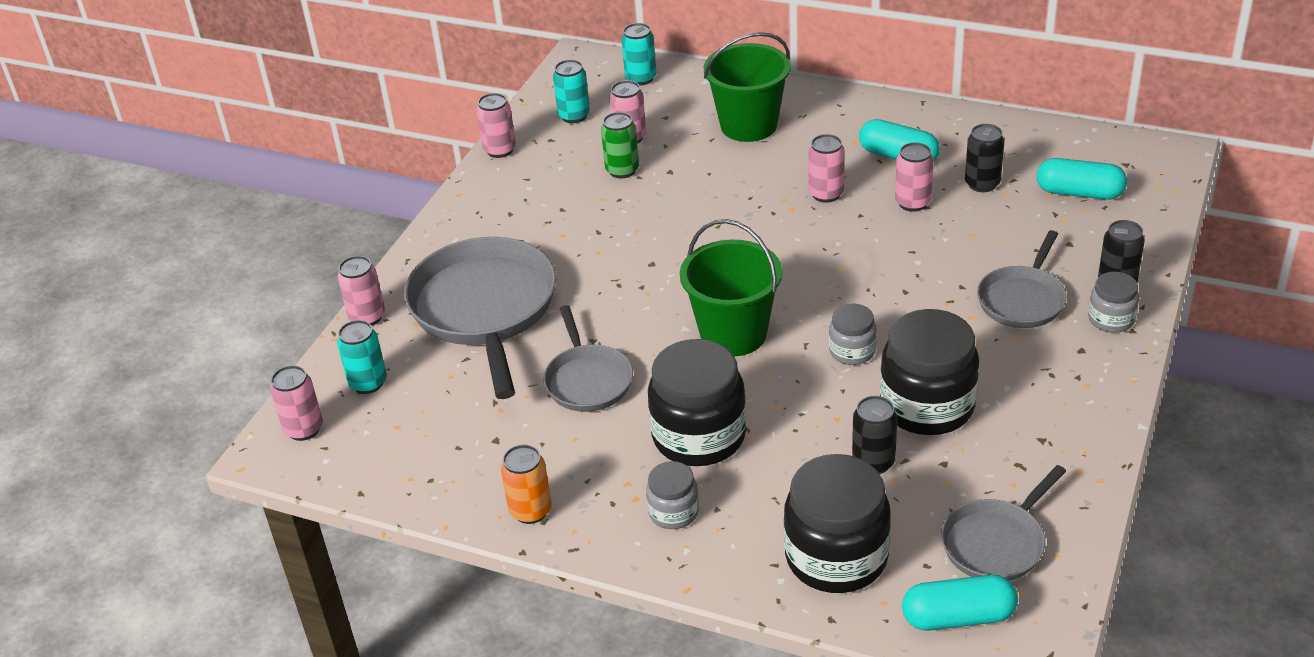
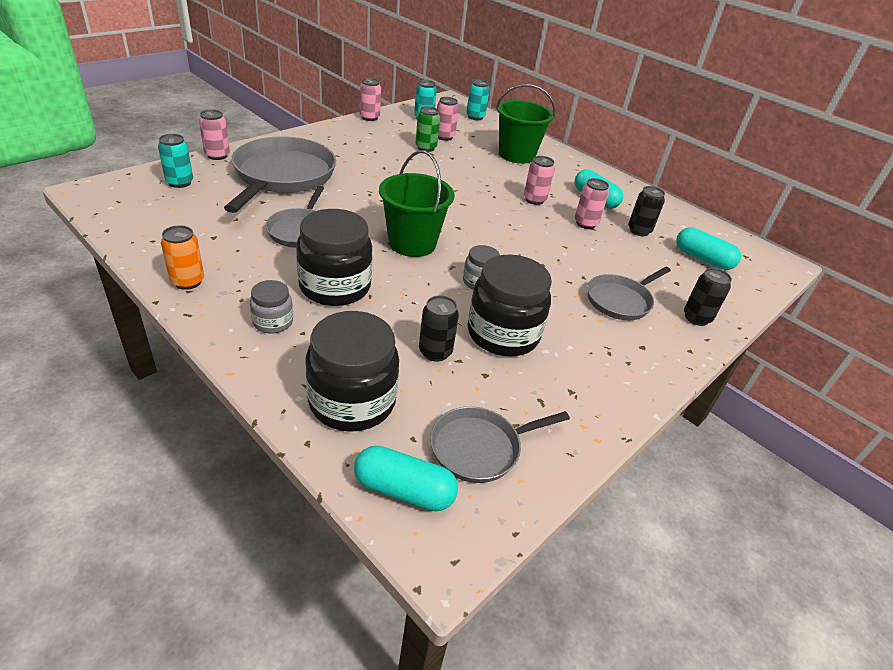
camera: 15 degrees right, 0 degrees up
(304, 429) = (119, 188): pink can -> none
(1111, 319) = (678, 337): grey jar -> none

